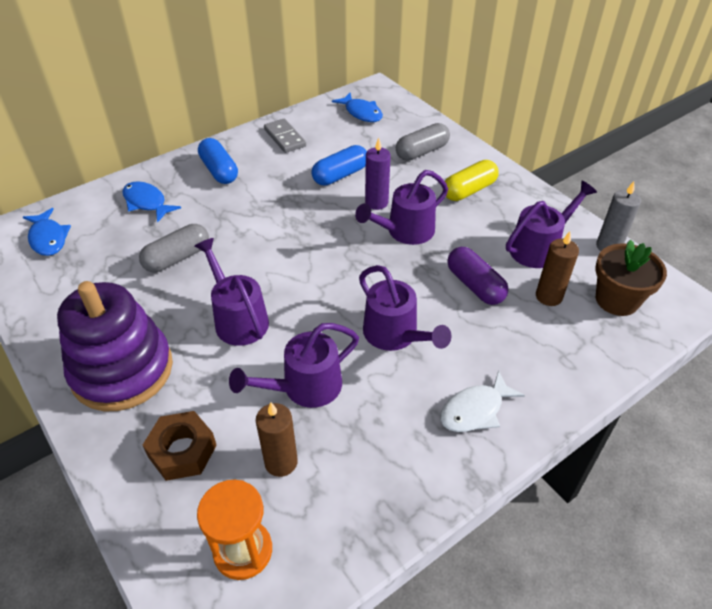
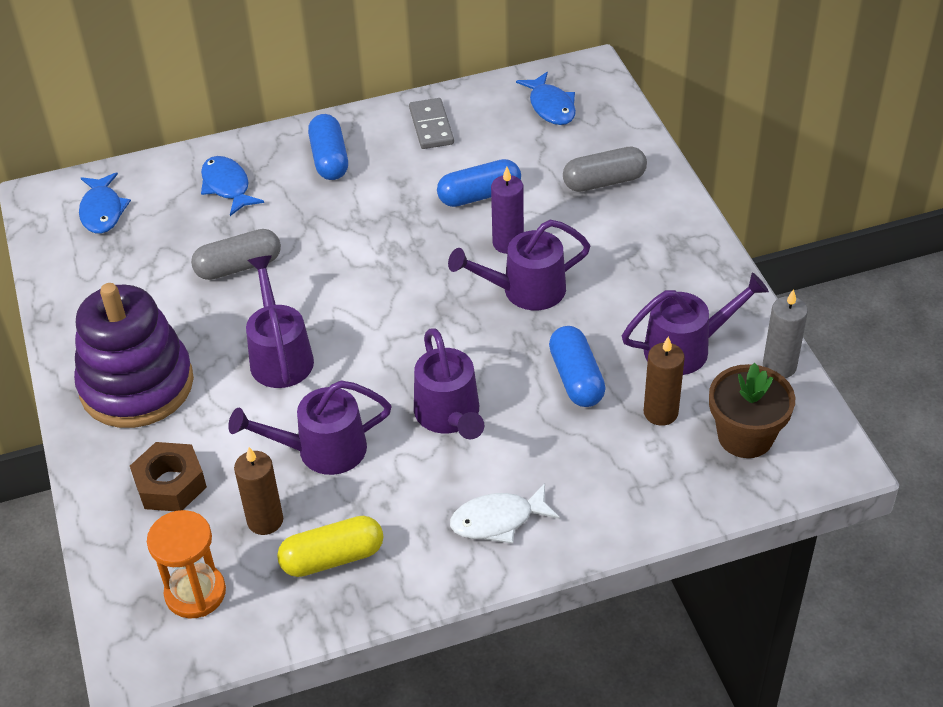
camera: 20 degrees right, 0 degrees up
(469, 190) = (638, 250): yellow capsule -> yellow capsule (332, 558)
(475, 285) = (576, 378): purple capsule -> blue capsule

